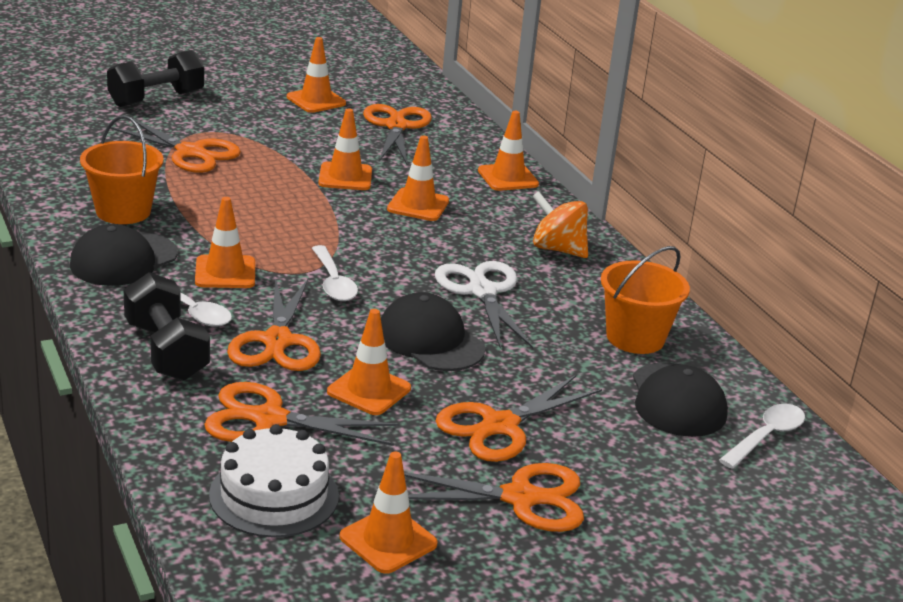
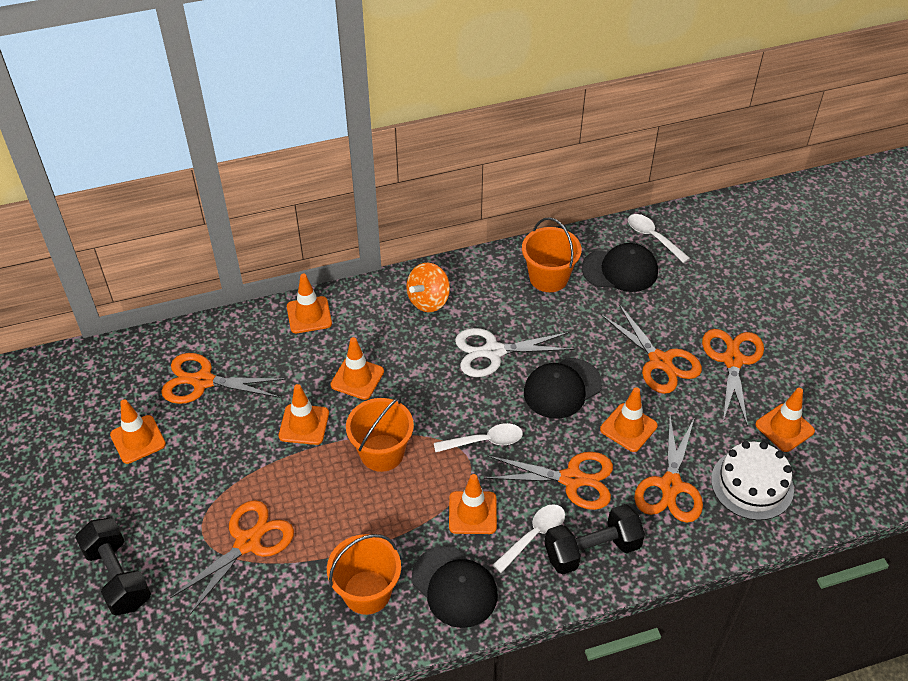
camera: 80 degrees left, 20 degrees up
(310, 219) = (382, 453): none -> orange bucket

